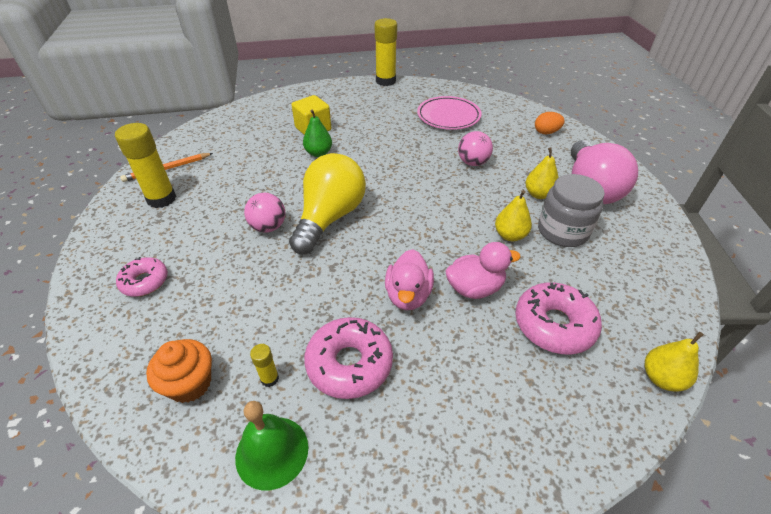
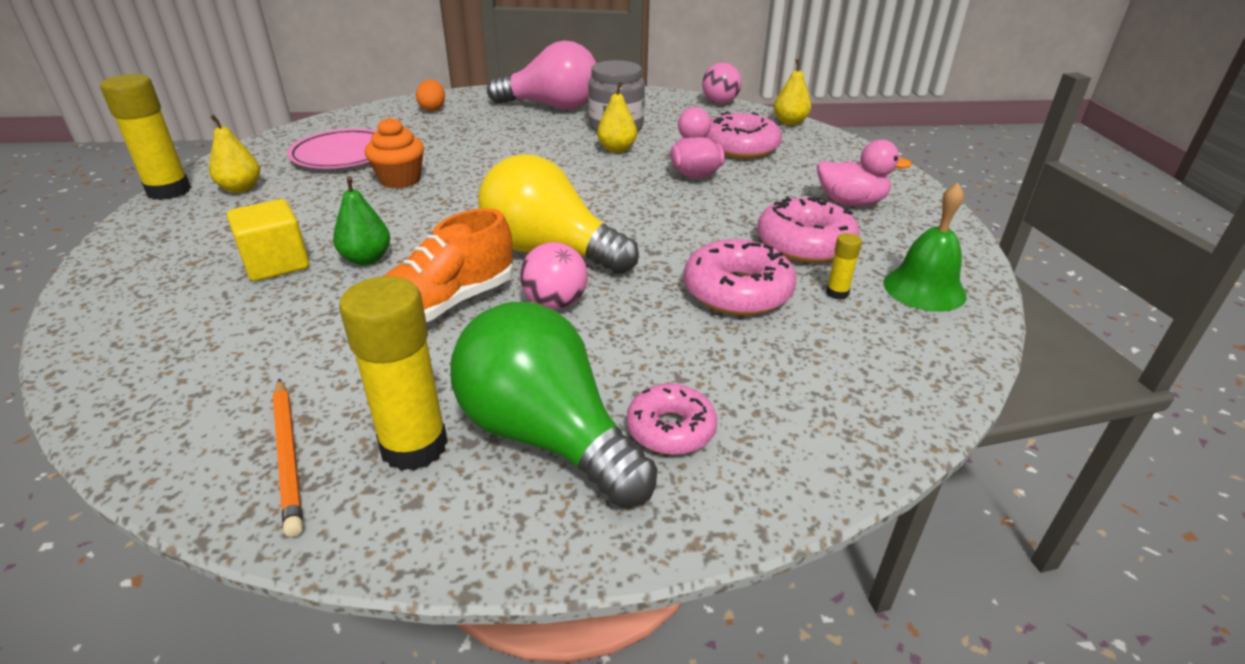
camera: 85 degrees left, 10 degrees down
(155, 237) = (546, 436): none -> green light bulb
(190, 384) = (861, 353): orange cupcake -> orange cupcake (400, 180)
(271, 188) = (447, 304): none -> orange shoe
(276, 314) = (737, 292): none -> pink donut
(408, 295) = (704, 207): pink duck -> pink duck (850, 202)
(473, 163) = (471, 152): pink ball -> pink ball (719, 103)
(538, 194) = (552, 128): yellow pear -> yellow pear (241, 188)

